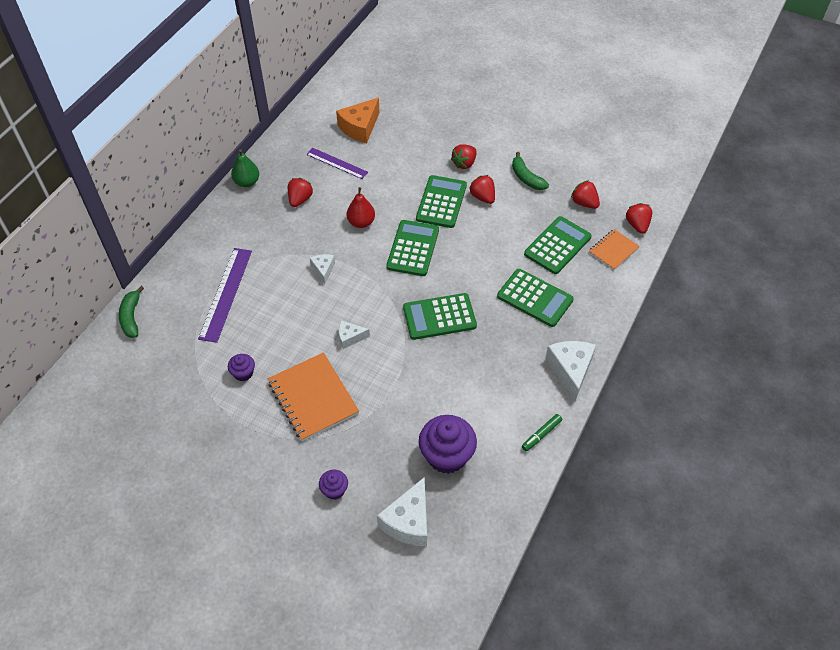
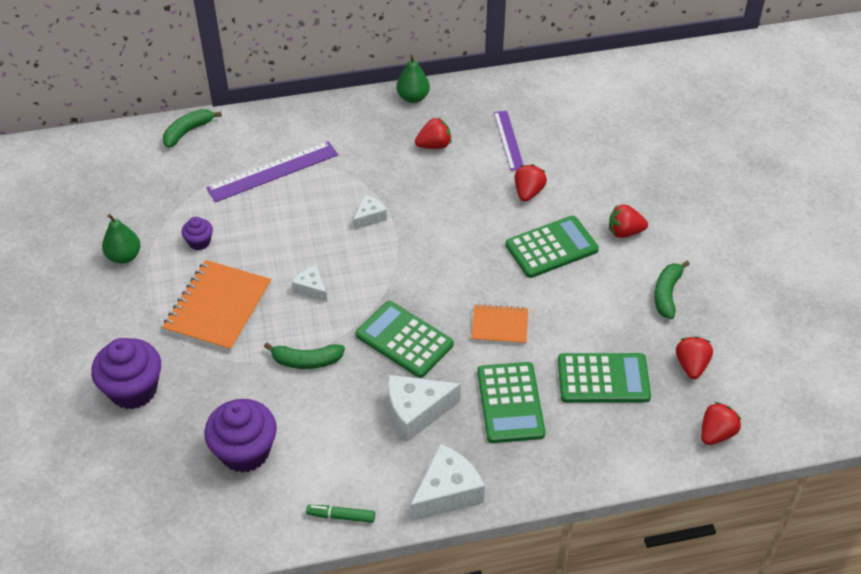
camera: 50 degrees right, 5 degrees down
(208, 425) = (124, 256): none -> green pear
(334, 490) = (133, 390): purple cupcake -> purple cupcake, size x1.99
(360, 128) = (573, 126): orange cheese -> none
(361, 222) = (456, 206): red pear -> none
(406, 377) = (306, 361): none -> green banana
(408, 521) = (146, 468): white cheese -> white cheese (416, 412)
(413, 248) = (467, 264): green calculator -> none
(482, 197) = (597, 275): red strawberry -> red strawberry (528, 192)
(613, 250) = (653, 433): orange notebook -> orange notebook (499, 326)

